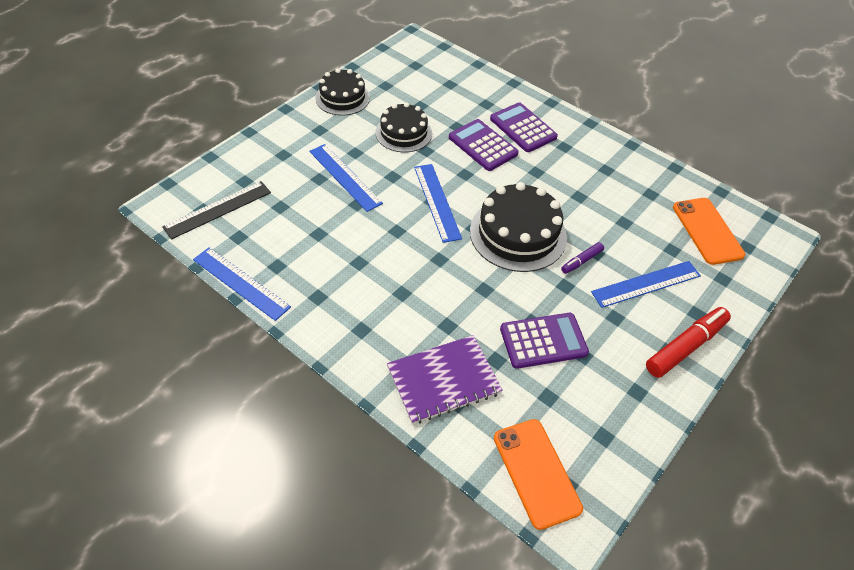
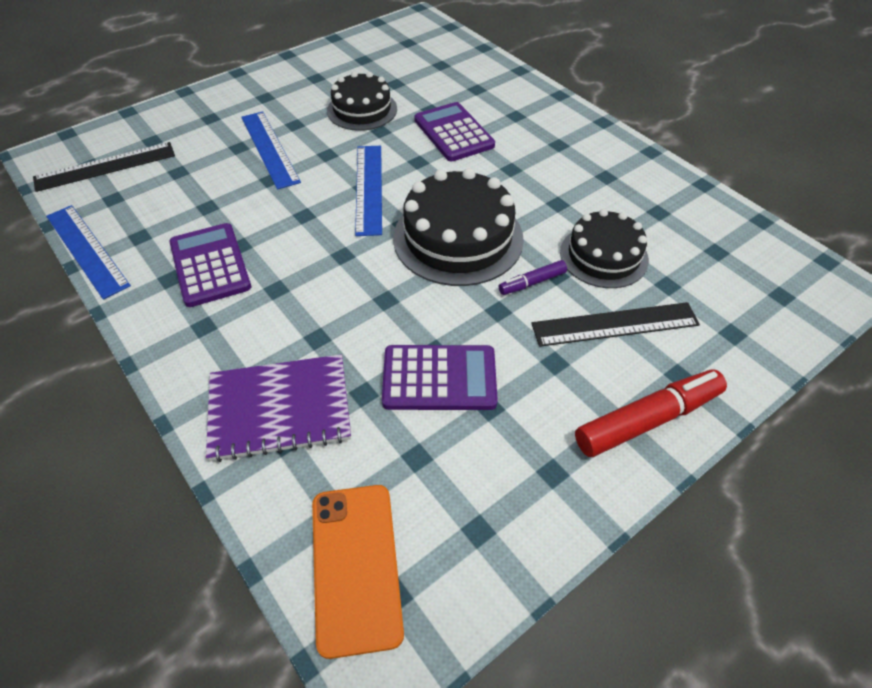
camera: 15 degrees right, 0 degrees up
(342, 97) = (307, 67): black cake -> black cake (603, 256)
(523, 128) = (512, 119): purple calculator -> purple calculator (210, 265)
(646, 284) = (615, 324): blue ruler -> black ruler
(707, 231) = (726, 267): orange phone -> none

